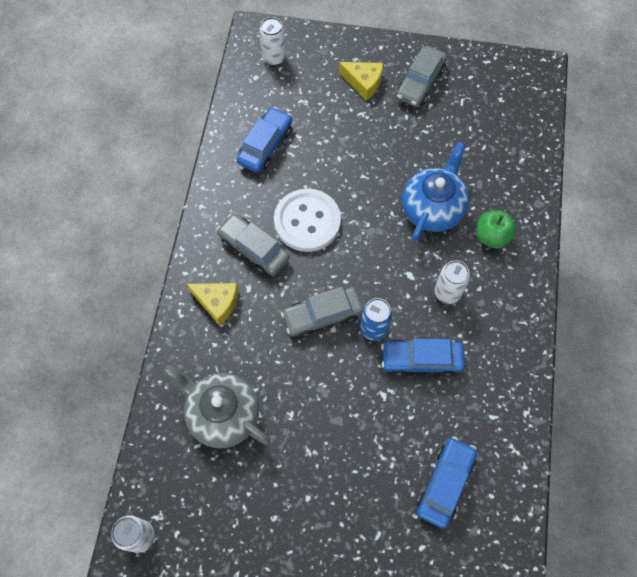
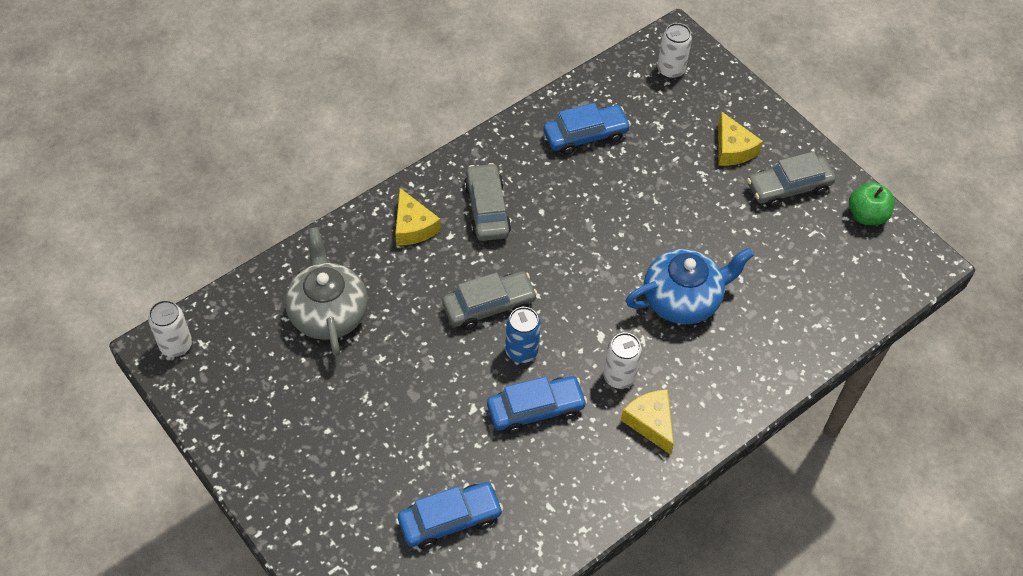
camera: 40 degrees right, 10 degrees down
(307, 221) = (556, 223): white button -> none
(322, 315) = (489, 306): grey car -> grey car turned 135 degrees clockwise
(421, 360) = (535, 409): blue car -> blue car turned 120 degrees clockwise
(491, 236) = (713, 365): green apple -> green apple (866, 215)
(494, 306) = (650, 422): none -> yellow cheese

